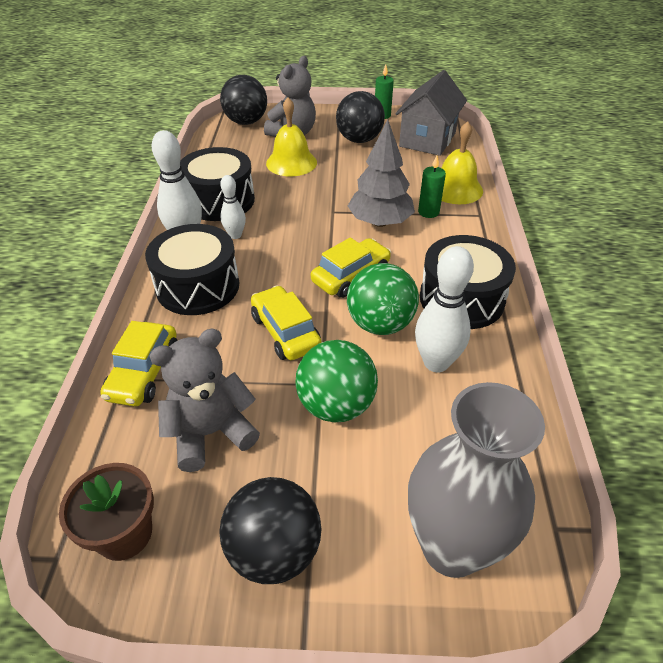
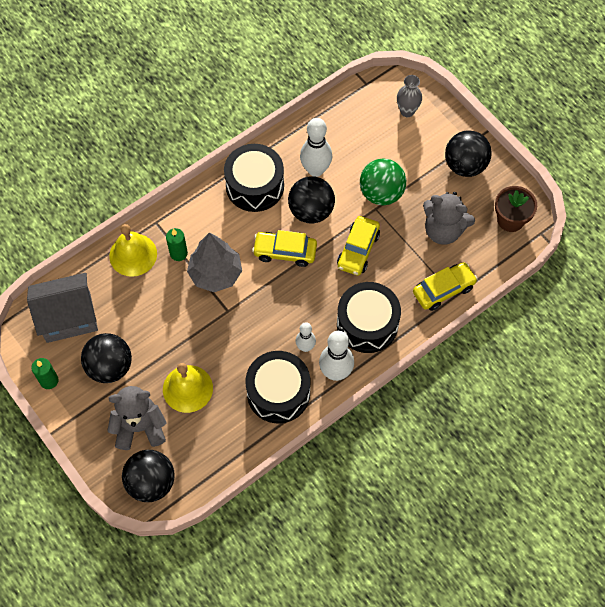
camera: 130 degrees left, 20 degrees up
(380, 324) = (311, 211): green ball -> black ball
(451, 547) = (407, 111): grey vase -> grey vase, size x0.50

